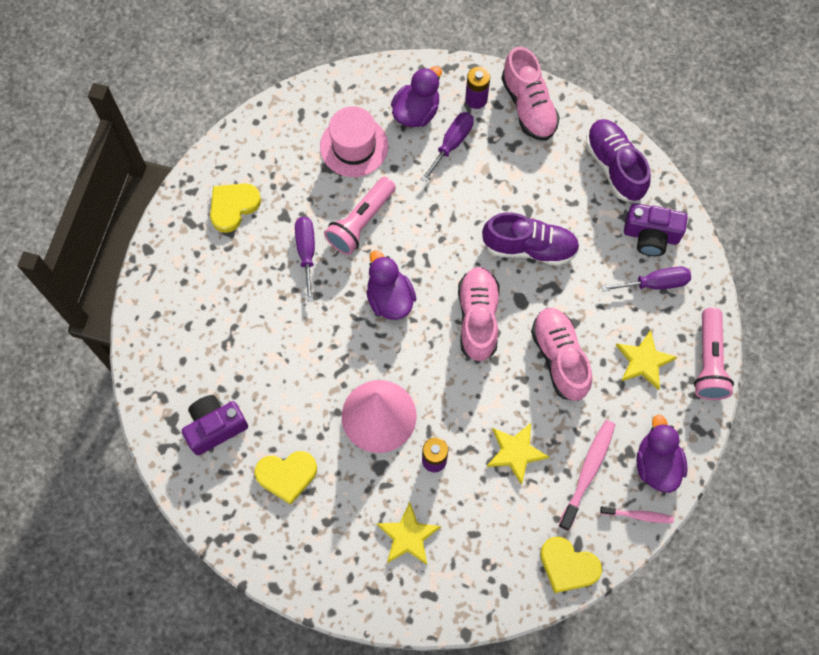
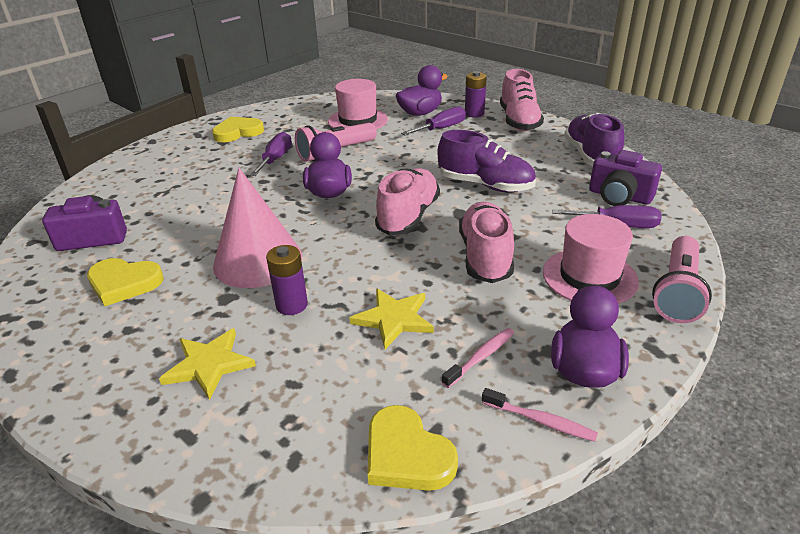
camera: 20 degrees right, 35 degrees down
(588, 472) = (481, 357): pink toothbrush -> pink toothbrush, size x0.60
(644, 361) = (589, 276): yellow star -> pink hat

